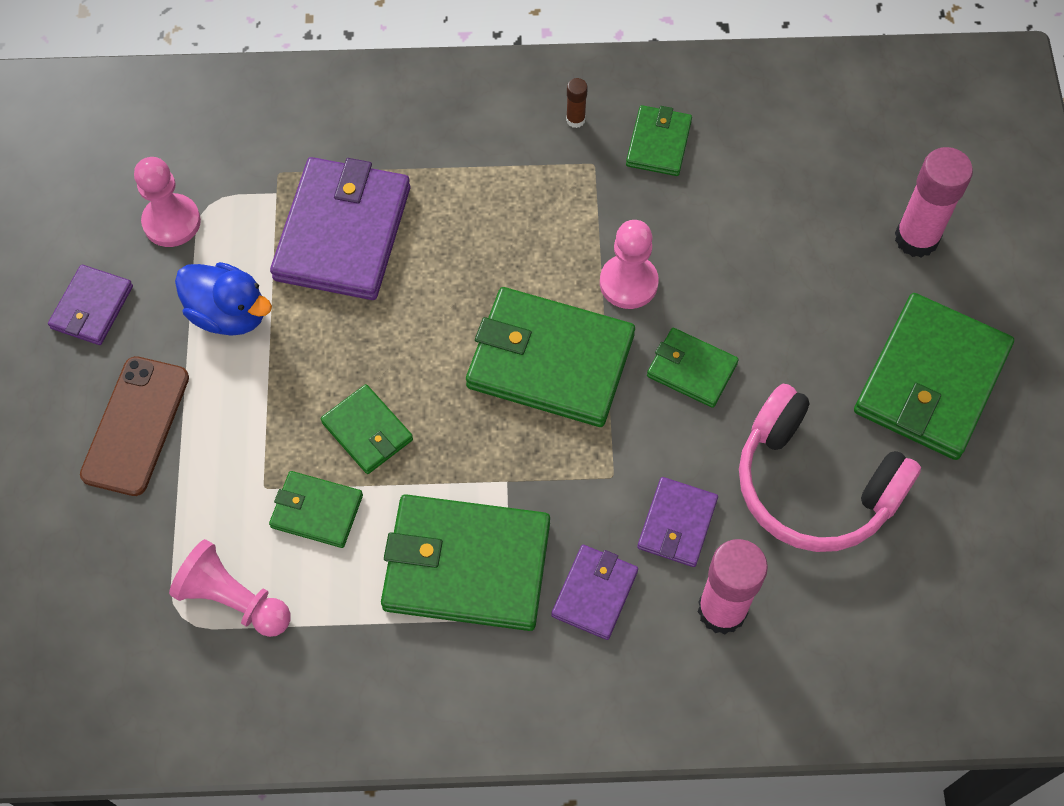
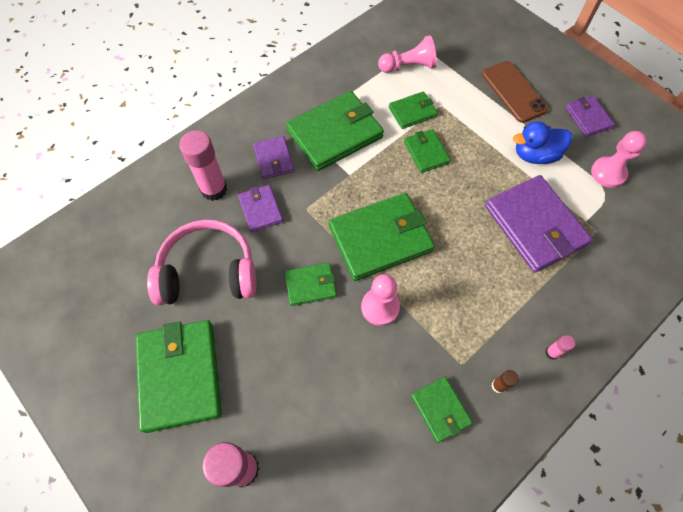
camera: 140 degrees right, 0 degrees up
(367, 431) = (426, 152): green wallet -> green wallet turned 60 degrees clockwise
(484, 106) = (552, 352): none -> pink glue stick

